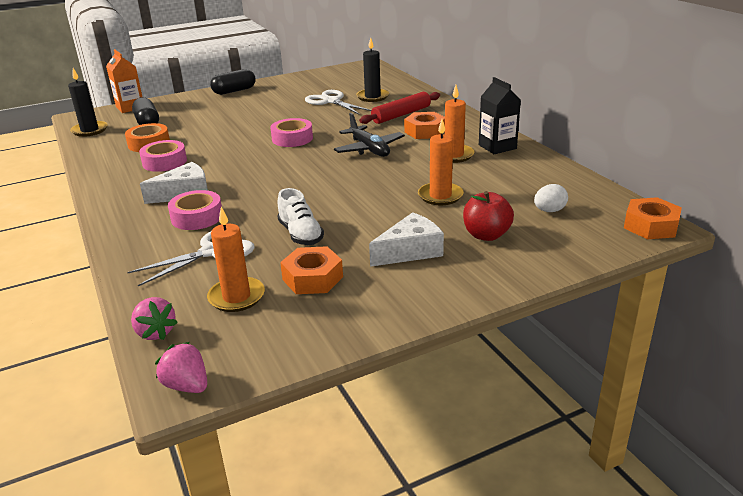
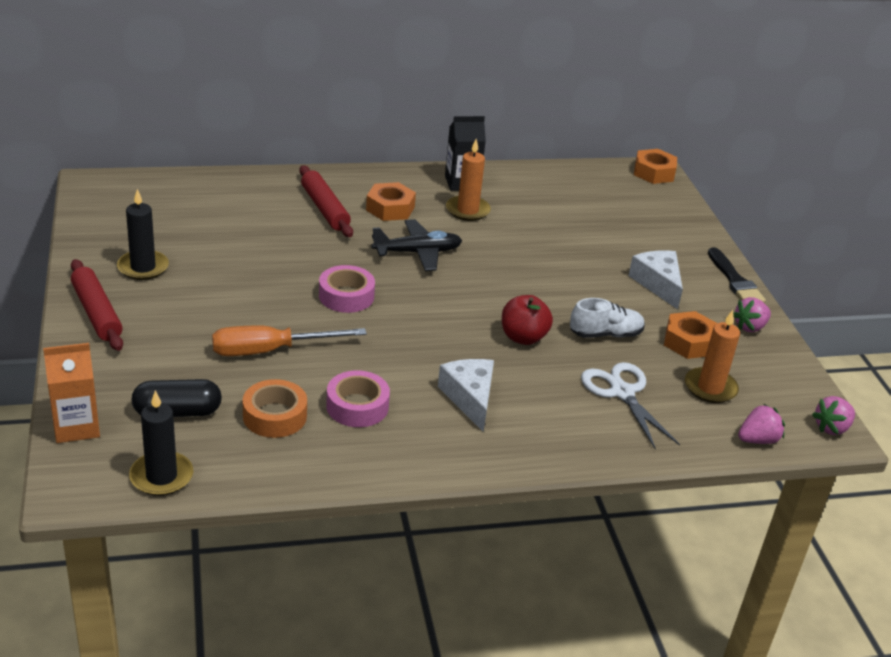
camera: 80 degrees left, 5 degrees up
(197, 217) = (538, 395): pink tape -> none
(216, 131) = (270, 351): none -> orange screwdriver
(234, 91) = (96, 313): black capsule -> red rolling pin
(331, 101) = (229, 243): white scissors -> none
(366, 314) = (750, 327): none -> pink strawberry
(372, 97) = (241, 211): black candle -> black candle (143, 267)
(440, 196) = (558, 242): orange candle -> none
(459, 297) = (735, 281): none -> black brush
(486, 235) = (643, 242): red apple -> red apple (523, 337)
(549, 211) = (611, 202): white egg -> none

